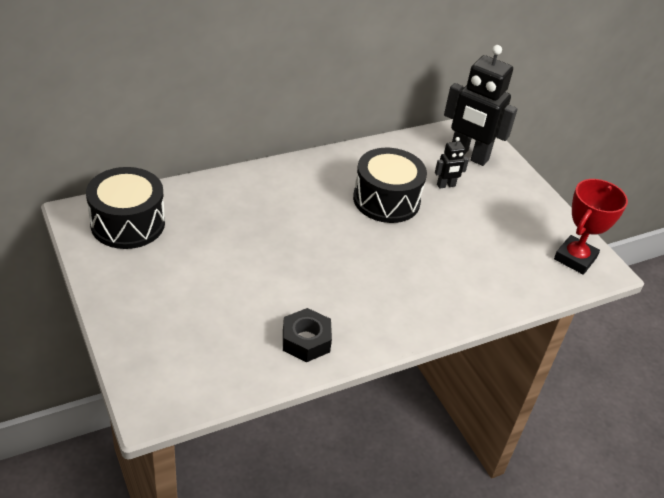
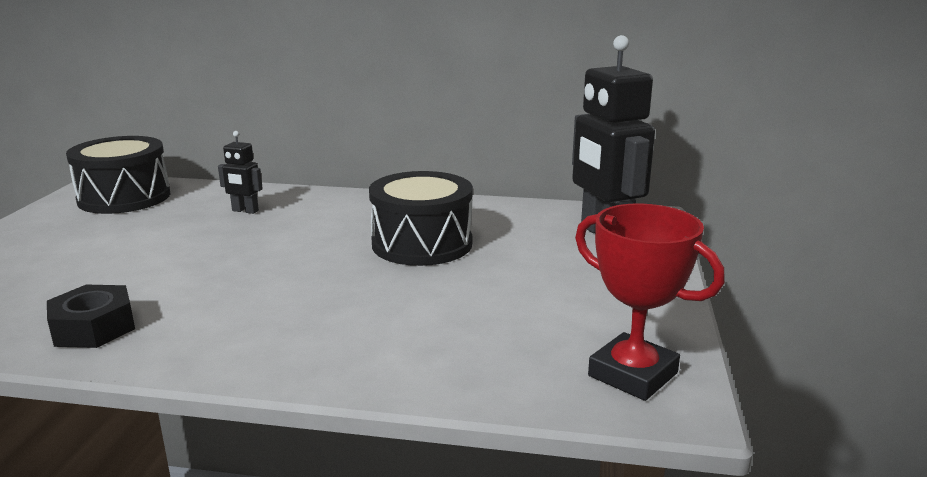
camera: 40 degrees right, 20 degrees down
(446, 185) = (527, 250): black robot -> black robot (245, 211)
(575, 258) = (633, 374): red trophy -> red trophy turned 60 degrees clockwise

